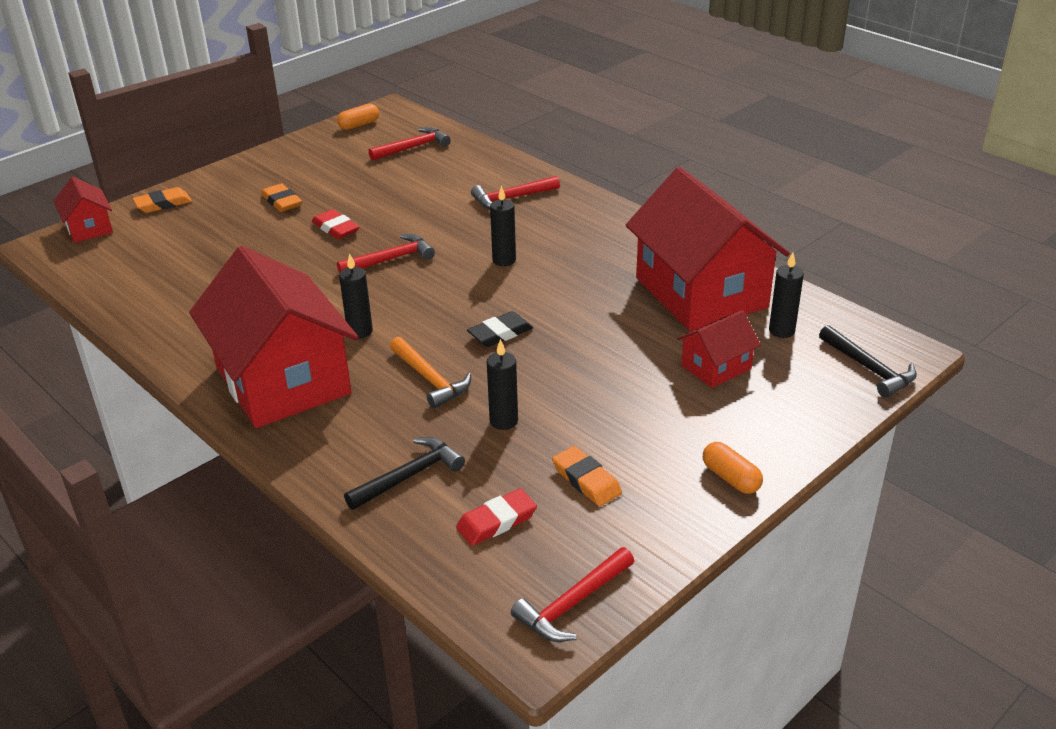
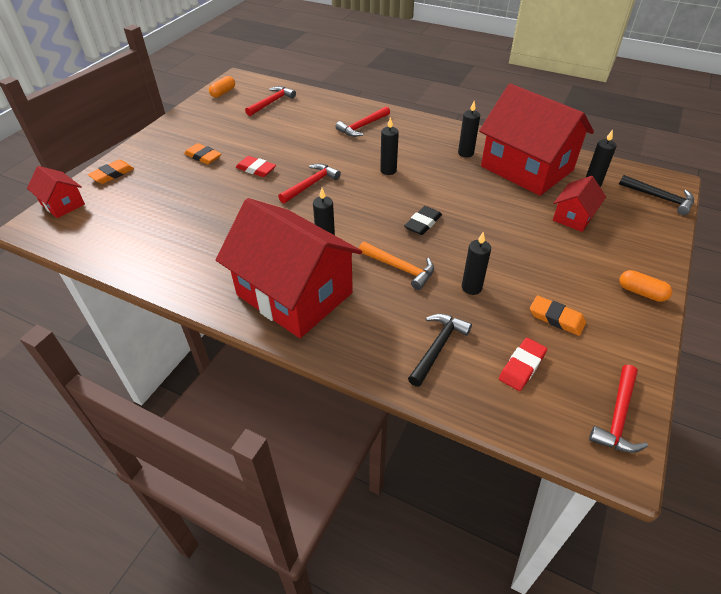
camera: 20 degrees left, 10 degrees up
(628, 257) = (465, 153): none -> black candle

